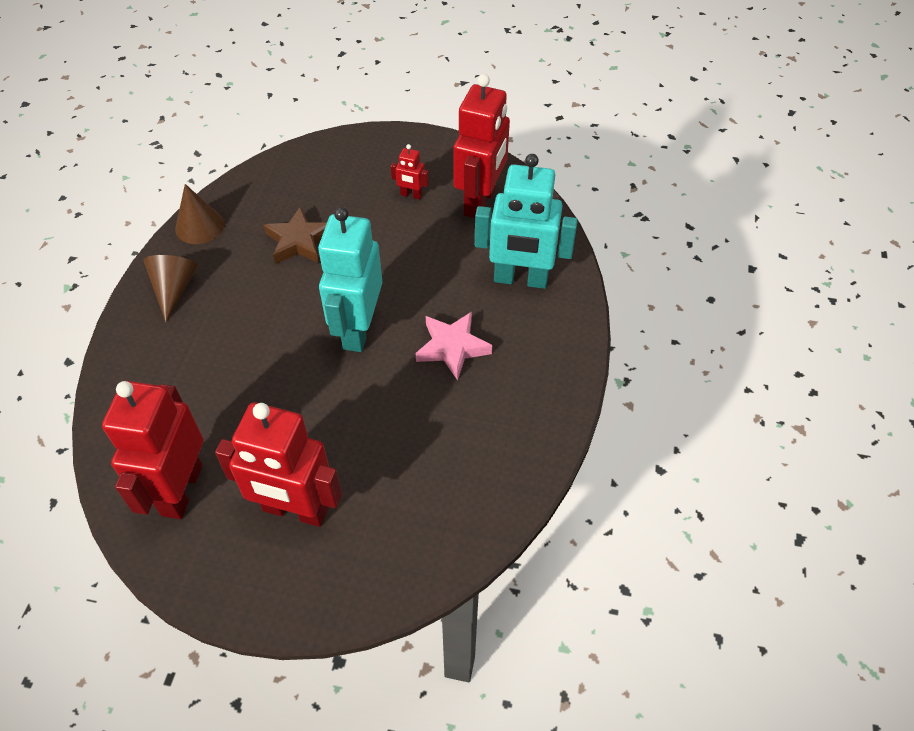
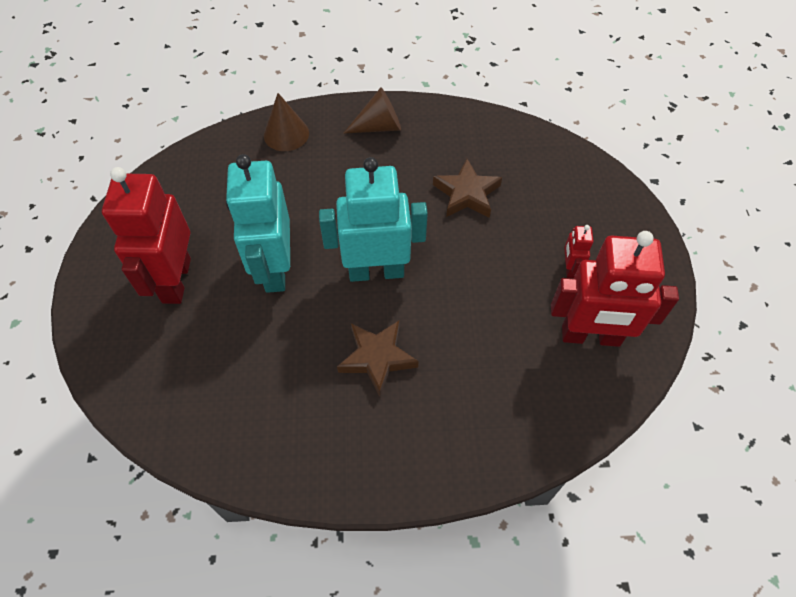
camera: 75 degrees right, 5 degrees up
(181, 490) = (185, 199): red robot -> none
(199, 226) = (455, 118): brown cone -> brown cone (286, 134)
(452, 347) = (377, 358): pink star -> brown star
(520, 279) = (491, 404): turquoise robot -> turquoise robot (274, 269)

